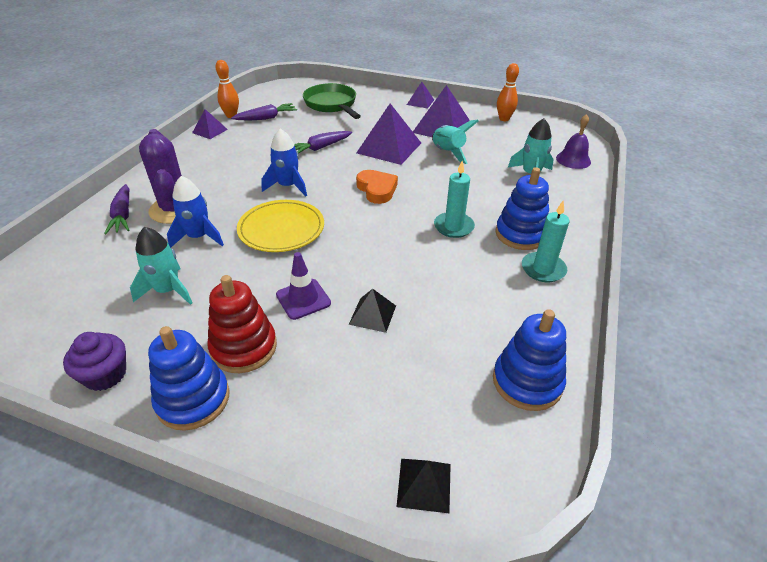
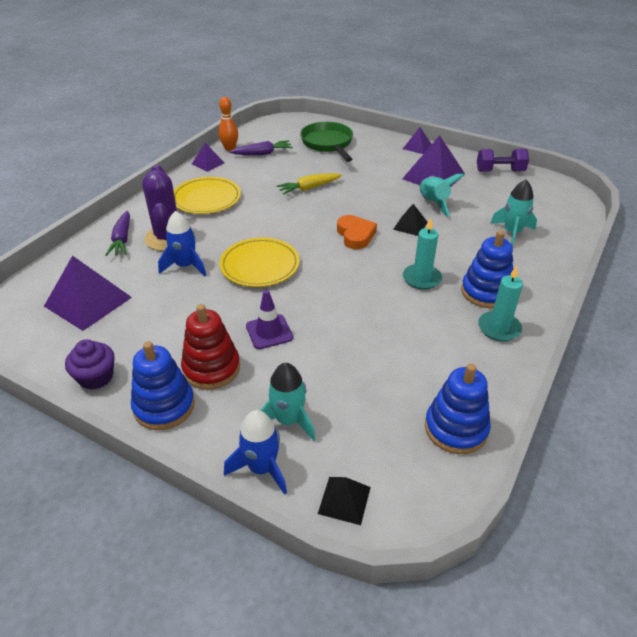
camera: 10 degrees right, 0 degrees up
(168, 291) = (153, 312): turquoise rocket -> turquoise rocket (288, 420)
(213, 166) = (206, 199): none -> yellow plate
(287, 186) = (272, 224): blue rocket -> blue rocket (261, 468)
(320, 148) = (309, 188): purple carrot -> yellow carrot
(372, 314) = (328, 352): black pyramid -> black pyramid (410, 225)
(389, 148) = (376, 193): purple pyramid -> purple pyramid (88, 301)
(504, 119) = (500, 171): orange bowling pin -> purple dumbbell
(573, 160) = (561, 221): purple bell -> none

